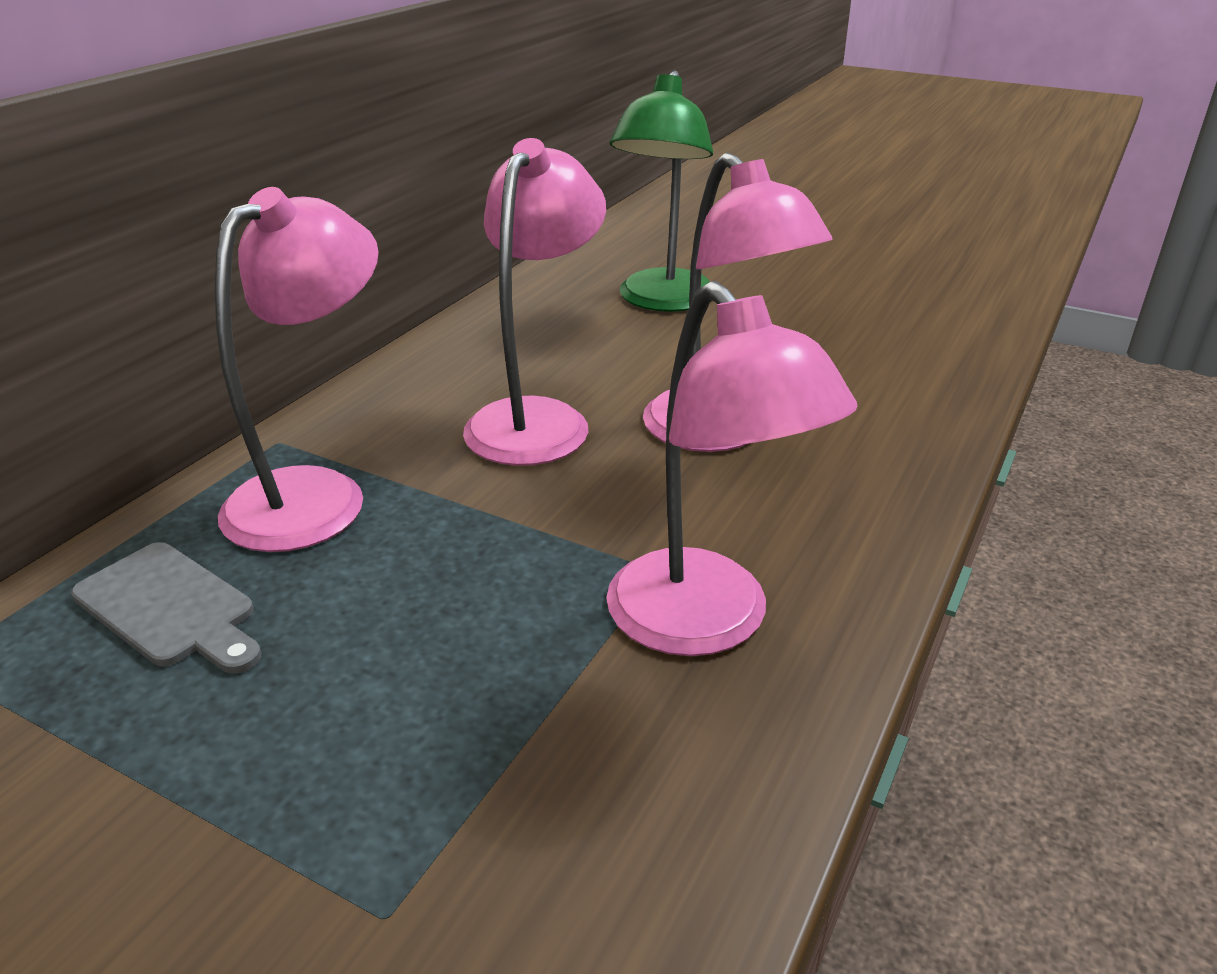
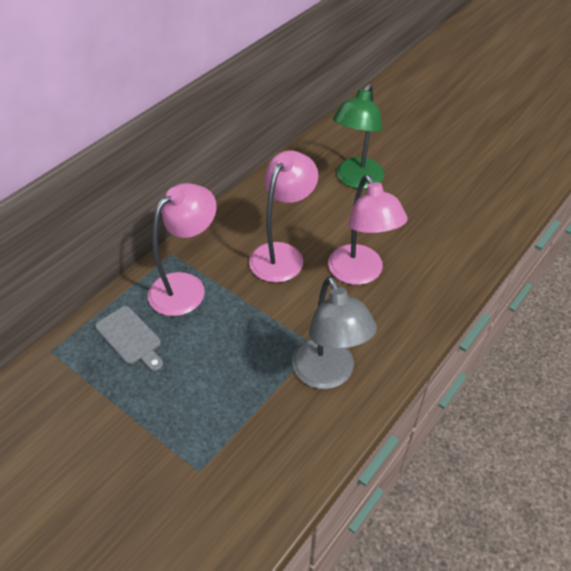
camera: 10 degrees right, 15 degrees up
(706, 624) = (328, 374): pink lamp -> grey lamp

